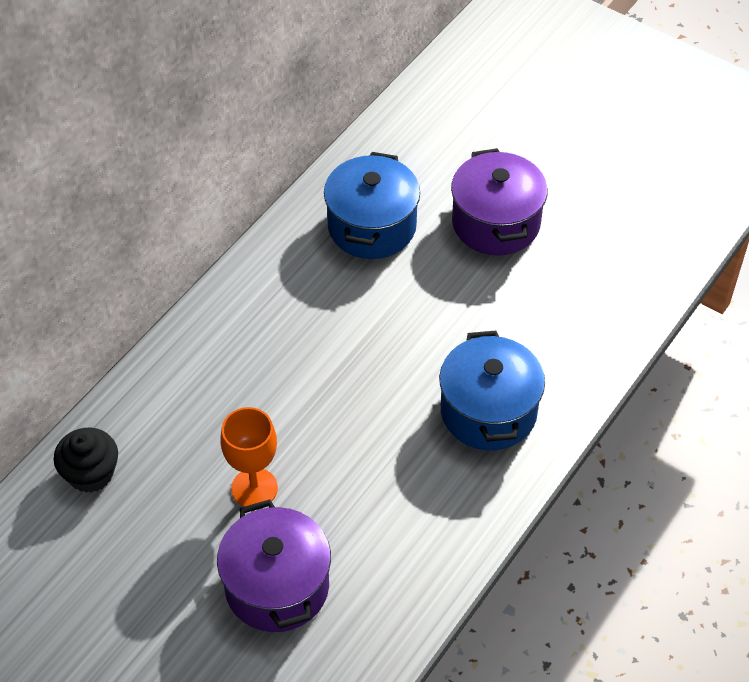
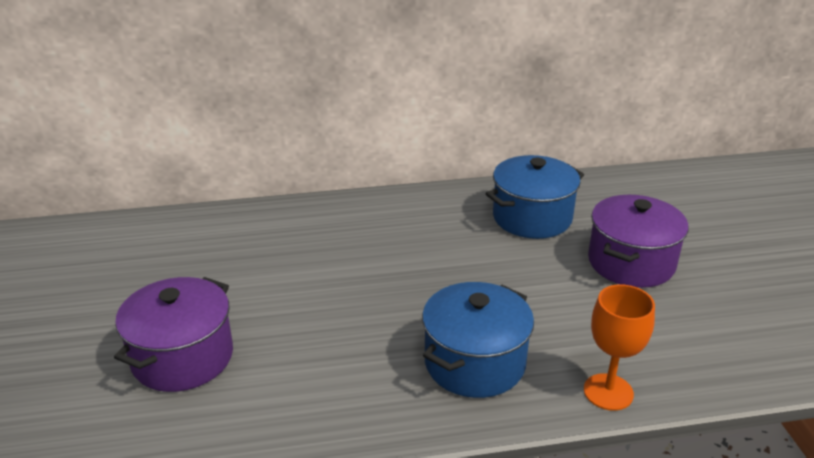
camera: 45 degrees right, 20 degrees down
(91, 473) = (187, 230): black cupcake -> none
(254, 488) = (255, 297): orange goblet -> orange goblet (608, 392)

